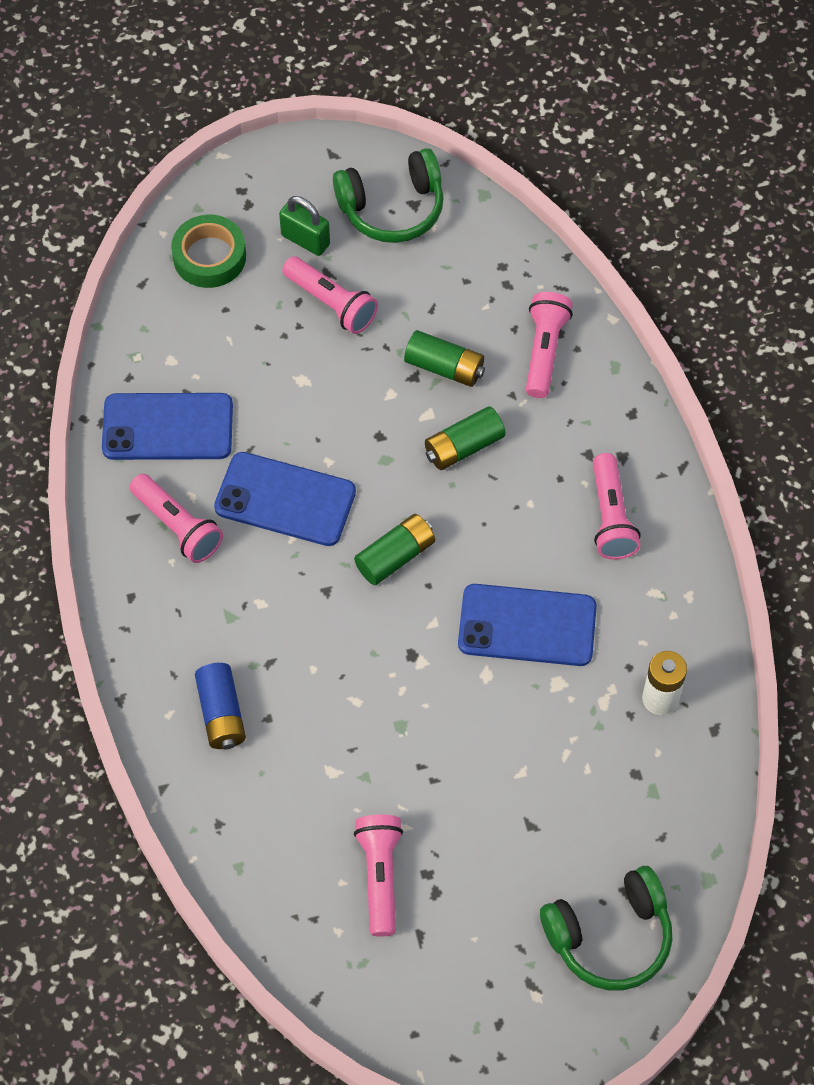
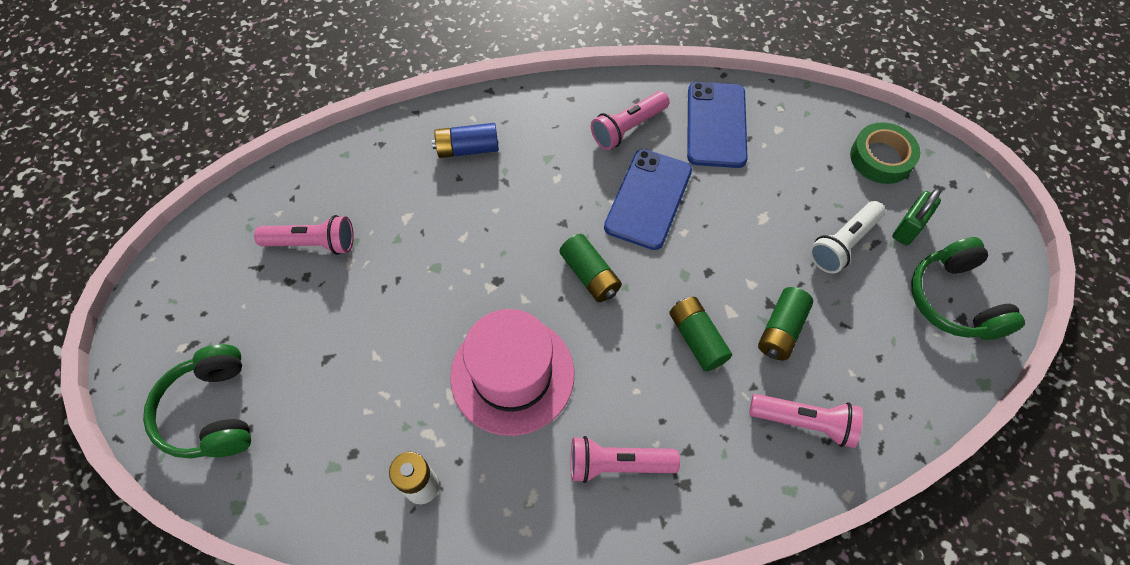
camera: 95 degrees right, 0 degrees up
(331, 303) = (843, 244): pink flashlight -> white flashlight
(527, 625) = (512, 375): blue phone -> pink hat

